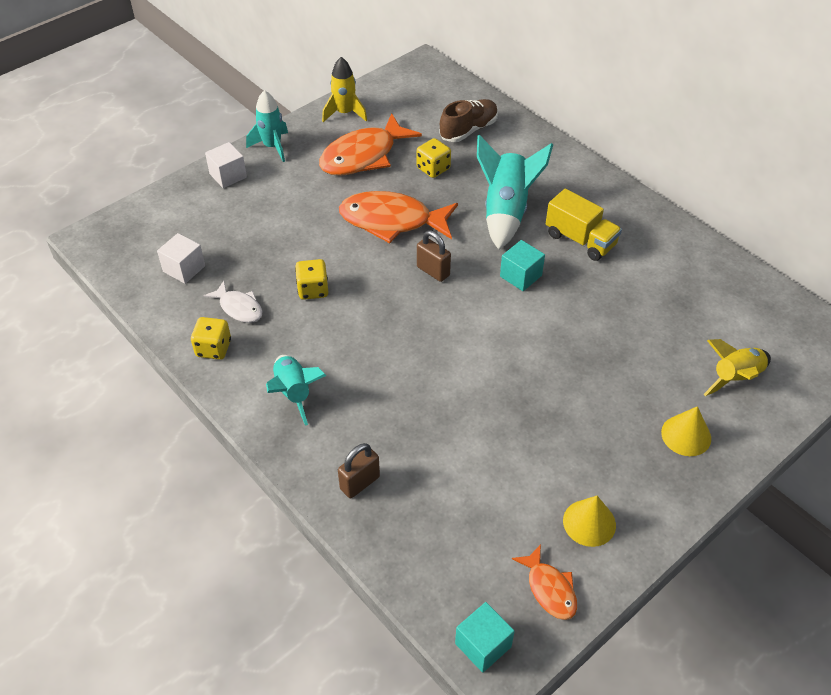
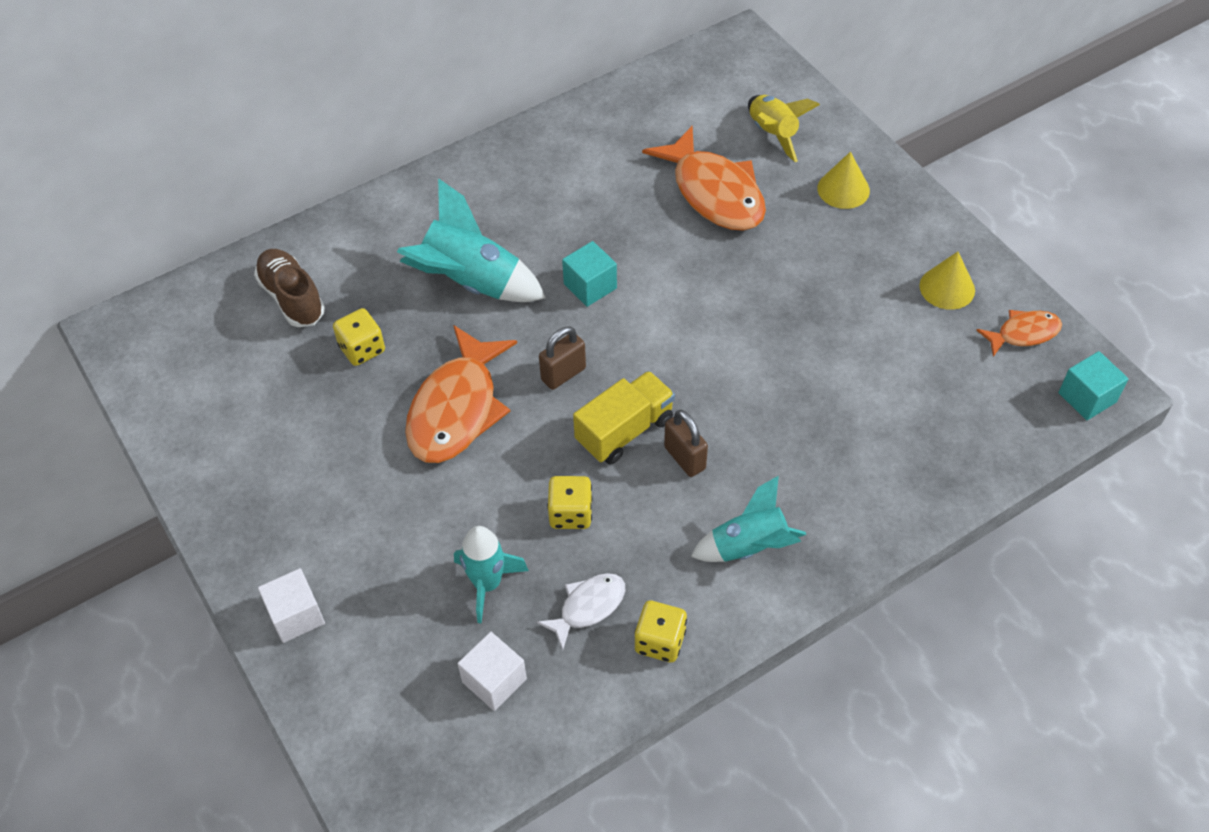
camera: 80 degrees left, 5 degrees up
(272, 147) = (245, 549): turquoise rocket -> turquoise rocket (487, 584)
(344, 113) = (196, 445): yellow rocket -> none
(360, 483) = (890, 486): brown padlock -> brown padlock (685, 458)
(363, 156) = (307, 429): orange fish -> orange fish (714, 192)
(580, 240) = (540, 218): yellow truck -> yellow truck (624, 430)

